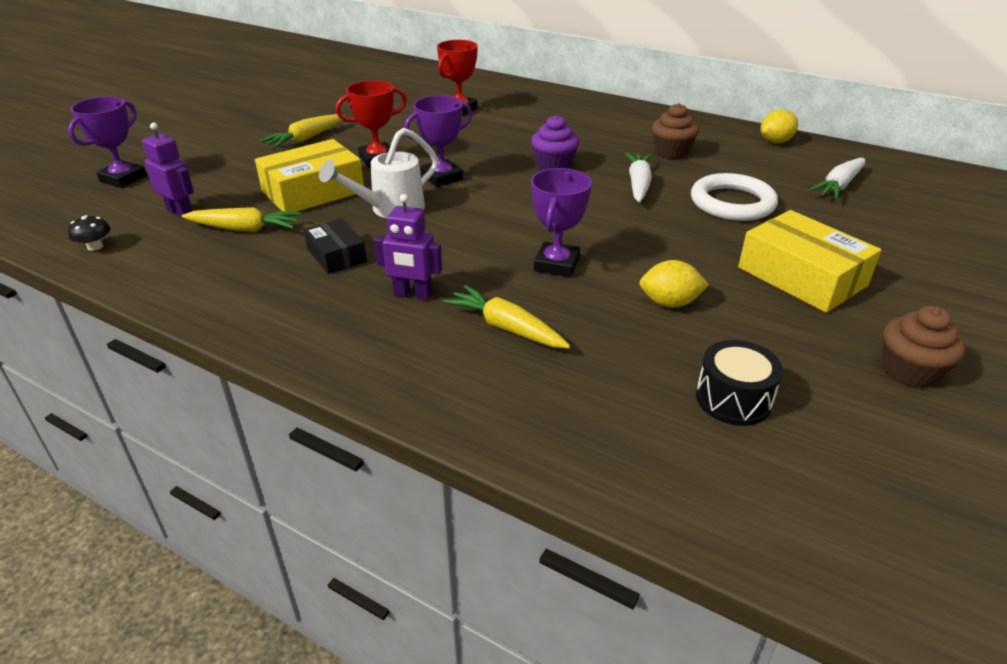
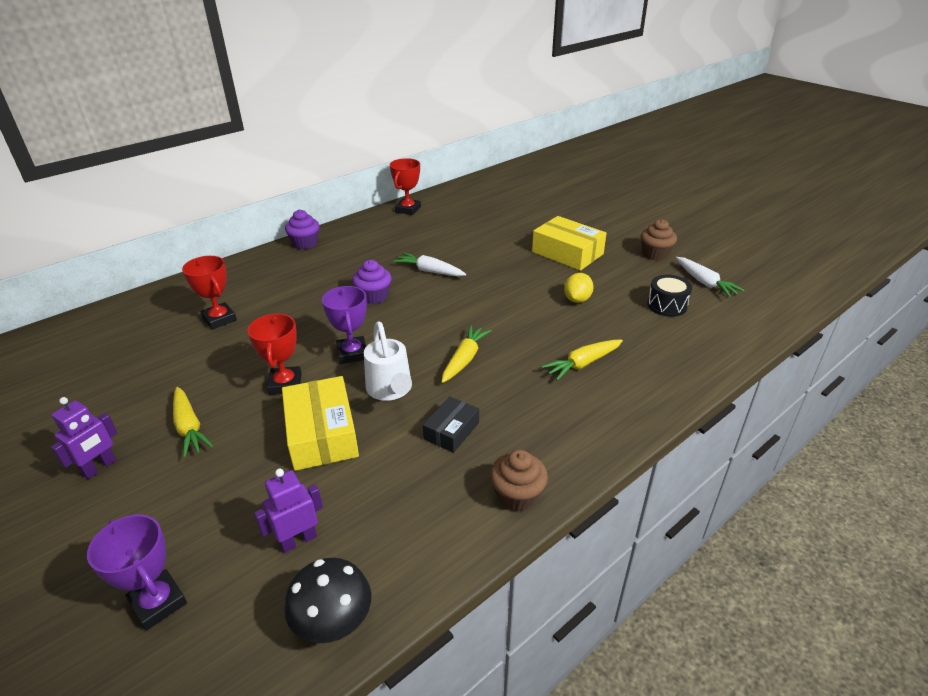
camera: 70 degrees left, 0 degrees up
(95, 246) = (333, 620): black mushroom -> black mushroom, size x1.87
(244, 229) = (368, 488): yellow carrot -> yellow carrot (464, 359)
(336, 255) = (451, 431): black box -> black box turned 45 degrees counterclockwise
(412, 295) = (528, 398): purple robot -> purple robot (100, 467)
(556, 264) = (517, 328): purple trophy -> none
(627, 109) = (305, 243): none -> purple cupcake
(671, 152) = (392, 246): brown cupcake -> brown cupcake (517, 495)
(732, 203) = (476, 247): white ring -> none
(775, 142) = (408, 209): yellow lemon -> red trophy
(801, 277) = (567, 253): yellow box -> yellow box turned 60 degrees clockwise
(839, 186) = (478, 211): white carrot -> white carrot (704, 282)

